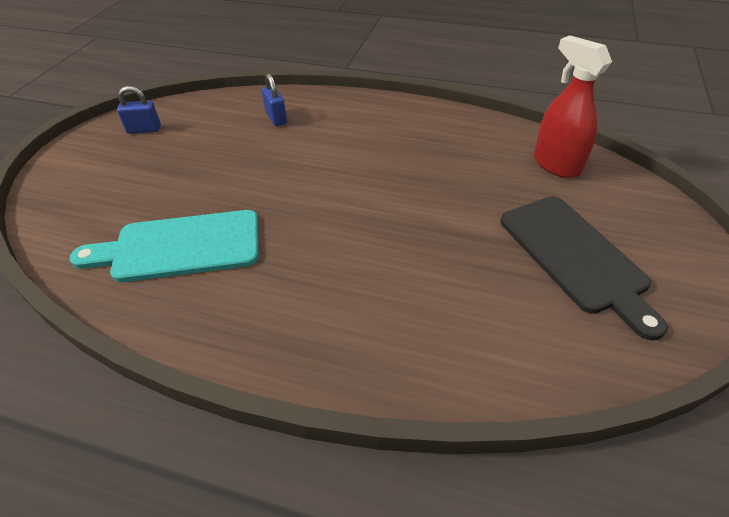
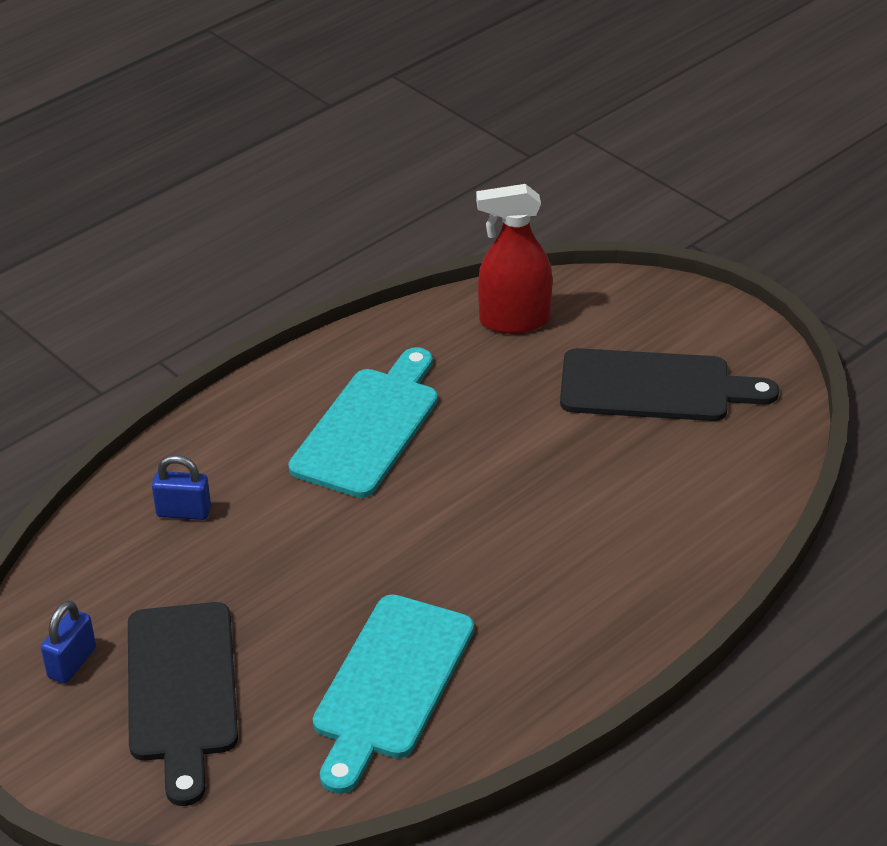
camera: 60 degrees left, 5 degrees down
(139, 170) = (182, 690): none -> black cutting board
(398, 149) = (369, 427): none -> turquoise cutting board

